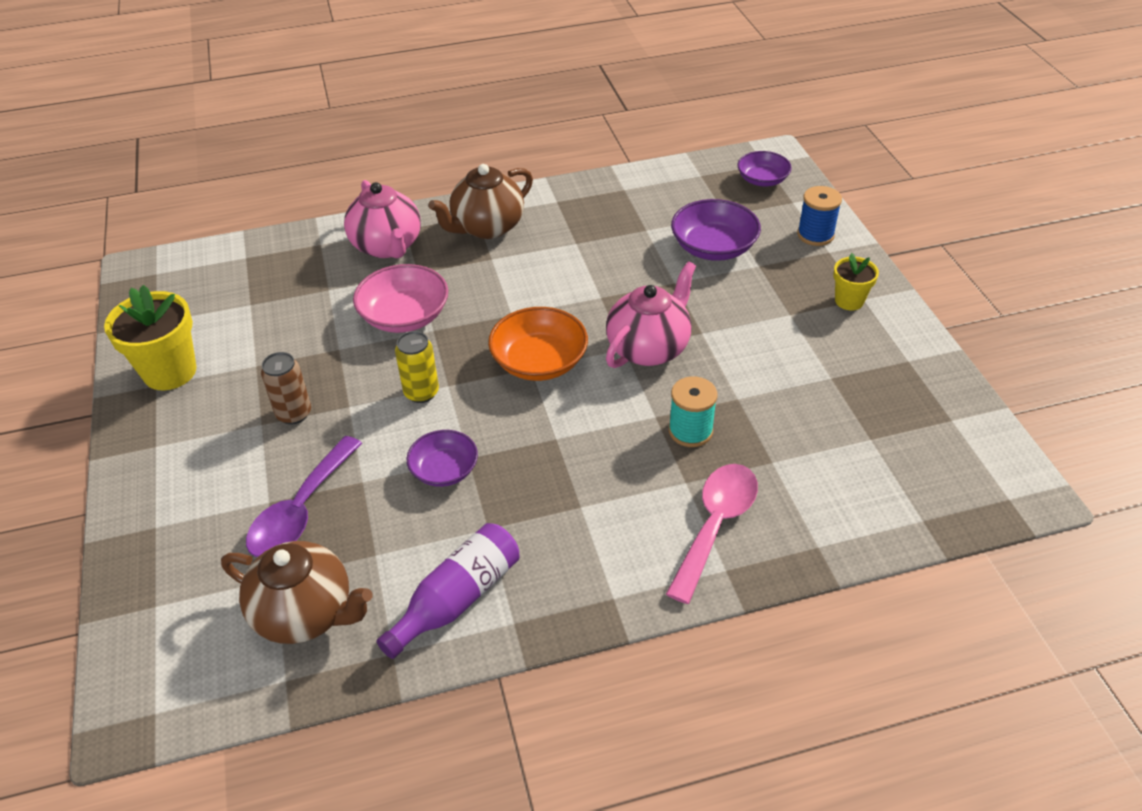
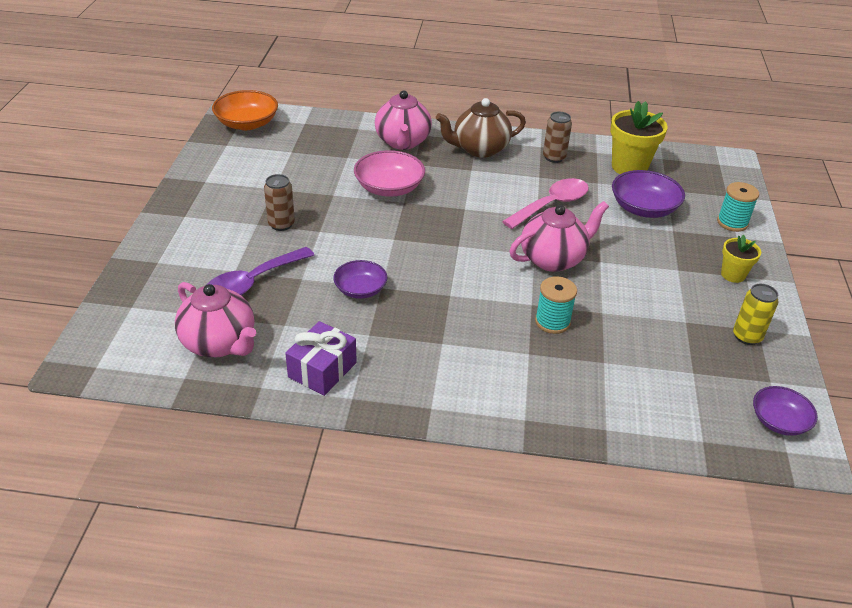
camera: 20 degrees right, 5 degrees down
(170, 372) = (218, 176): yellow flower pot -> yellow flower pot (629, 167)
(306, 613) = (220, 343): brown teapot -> pink teapot
(421, 392) = (373, 238): yellow can -> yellow can (747, 336)
(457, 599) = (322, 370): purple bottle -> purple gift
(539, 361) = (467, 243): orange bowl -> orange bowl (247, 123)
(579, 211) = (554, 157): none -> brown can
(715, 525) = (534, 388): pink spoon -> pink spoon (552, 205)
(762, 180) = (711, 174): purple bowl -> purple bowl (779, 421)
(815, 235) = (732, 222): blue spool -> turquoise spool

